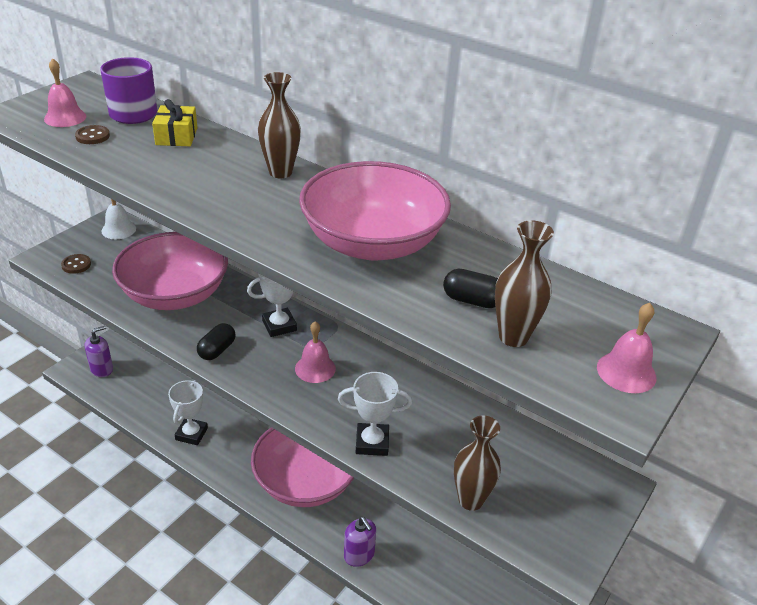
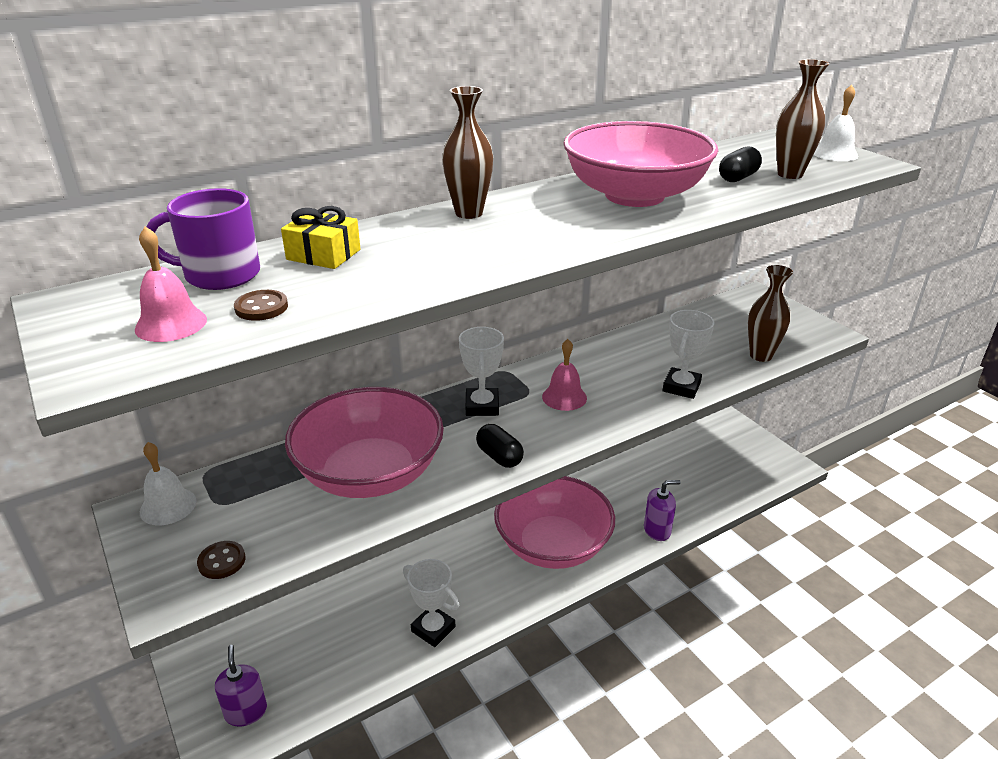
camera: 65 degrees left, 5 degrees down
(626, 372) = (834, 154): pink bell -> white bell

